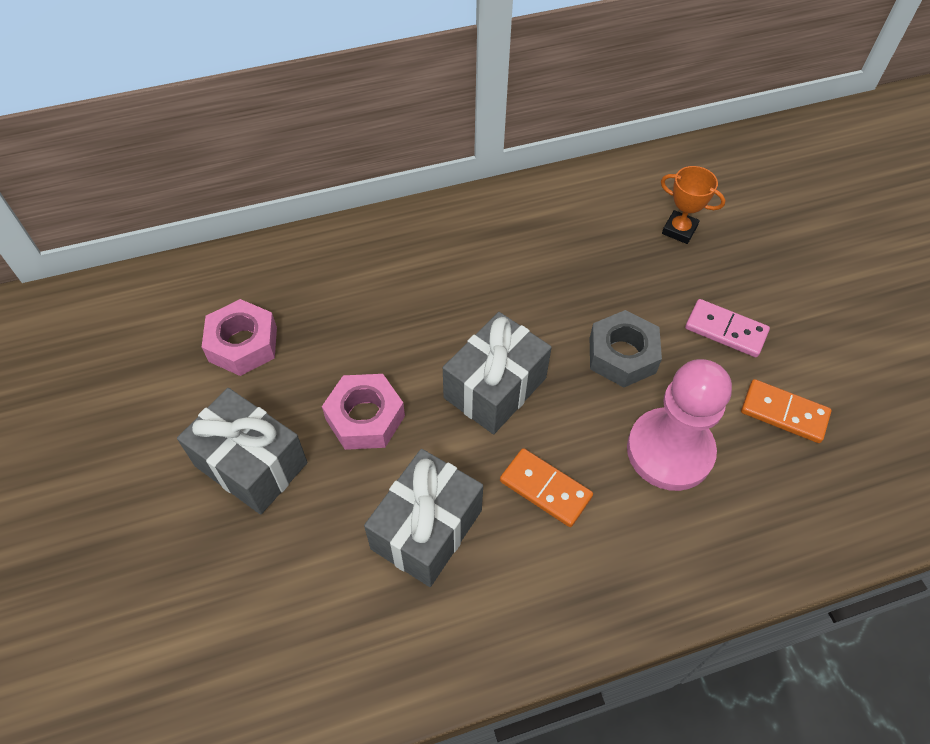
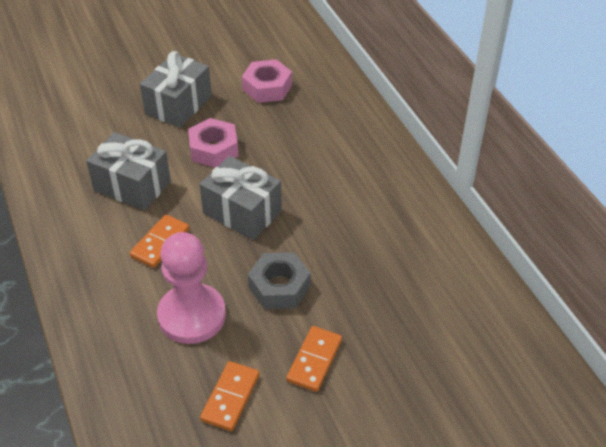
camera: 85 degrees right, 10 degrees down
(679, 230) = (428, 331): orange trophy -> none
(725, 330) = (314, 360): pink domino -> orange domino

